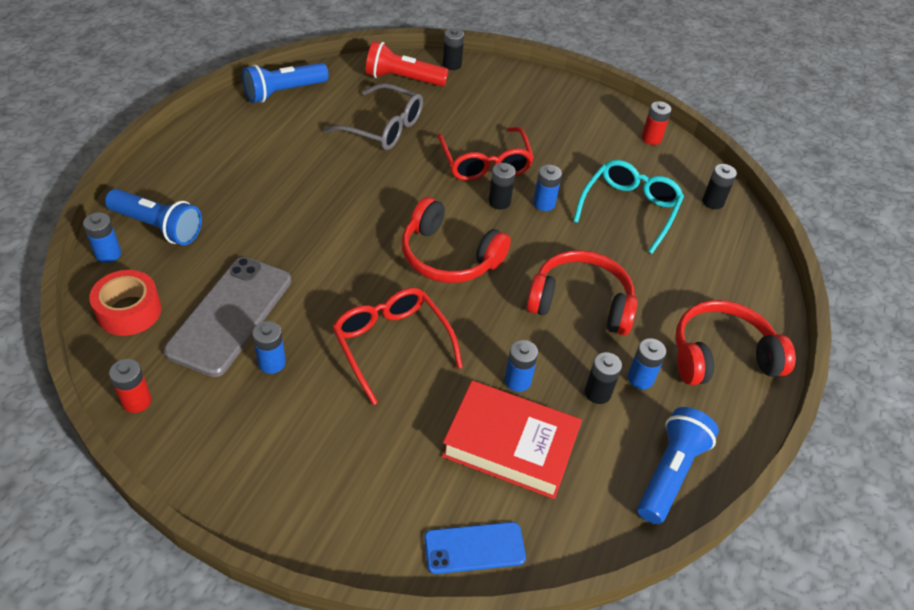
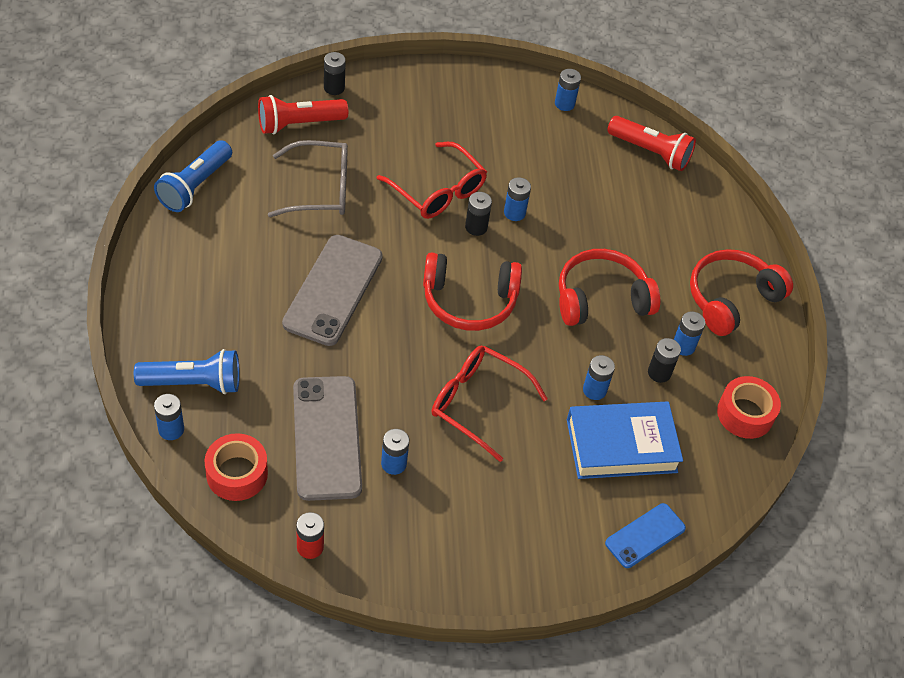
camera: 30 degrees left, 5 degrees up
(333, 203) = (333, 290): none -> grey phone
(510, 445) = (621, 445): red book -> blue book
(629, 209) = (588, 189): turquoise glasses -> none
(651, 138) = (564, 104): red battery -> blue battery
(670, 473) = (745, 414): blue flashlight -> red tape
(713, 202) = (650, 152): black battery -> red flashlight

